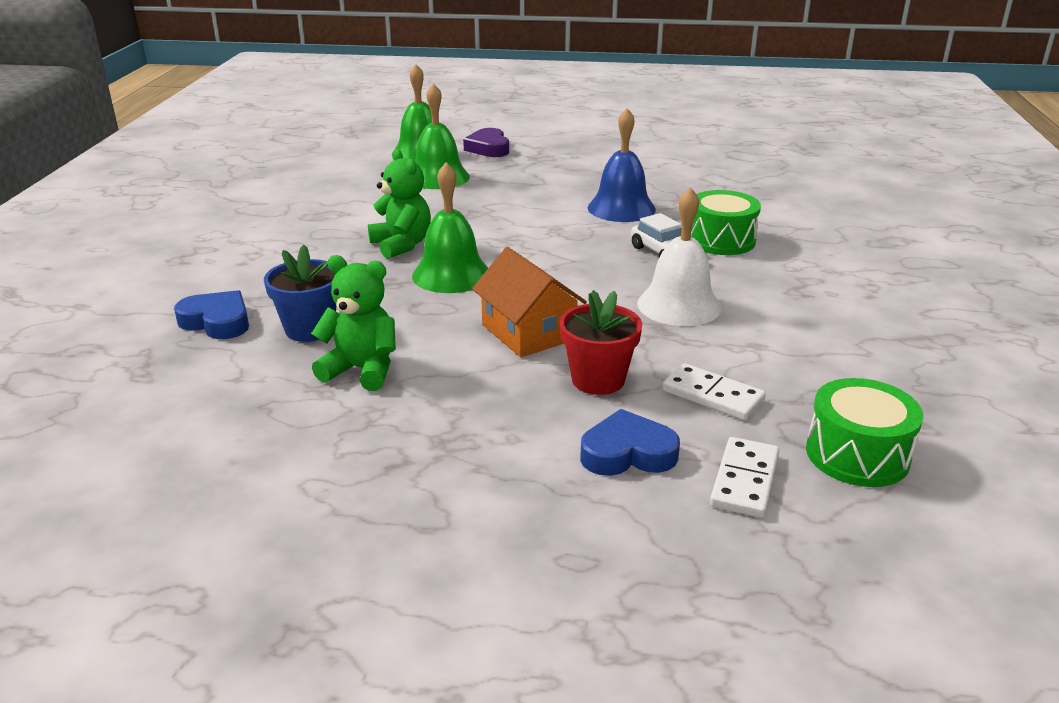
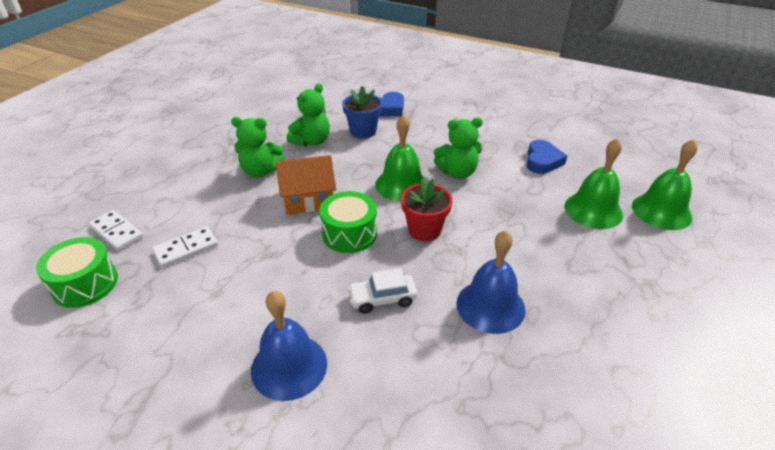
camera: 110 degrees right, 10 degrees up
(484, 394) = (260, 171): none -> green teddy bear
(488, 148) = (679, 257): purple heart -> none
(598, 380) = (239, 210): red flower pot -> red flower pot (424, 230)
(627, 453) = (174, 202): blue heart -> blue heart (542, 161)
(679, 305) = (294, 275): white bell -> none
(721, 240) = (388, 352): green drum -> green drum (349, 233)
(790, 278) = (289, 366): none -> blue bell

